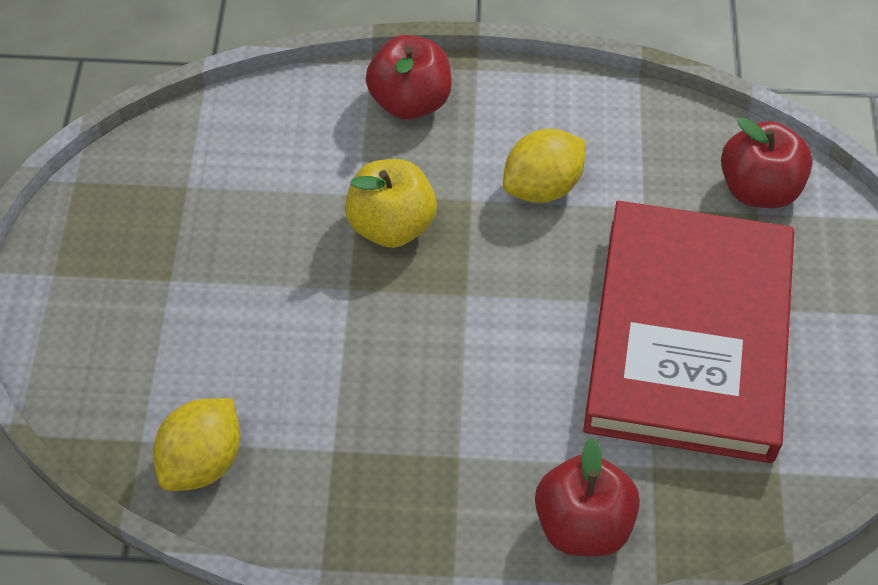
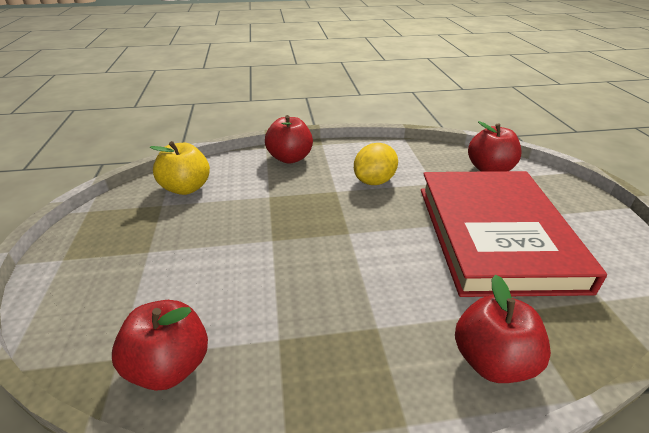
camera: 10 degrees left, 20 degrees down
(202, 461) = (170, 366): yellow lemon -> red apple
(391, 226) = (292, 207): yellow apple -> yellow apple (186, 188)

